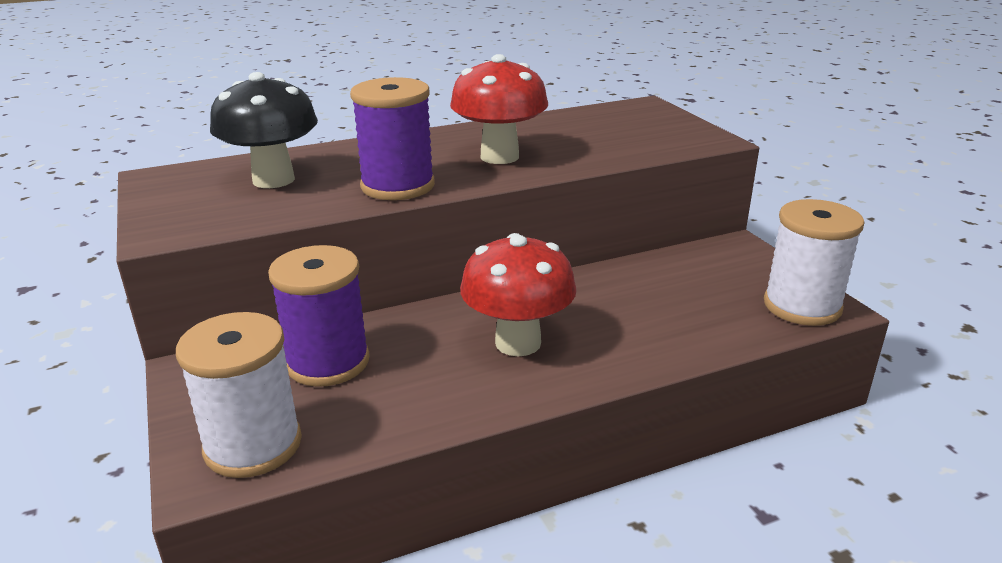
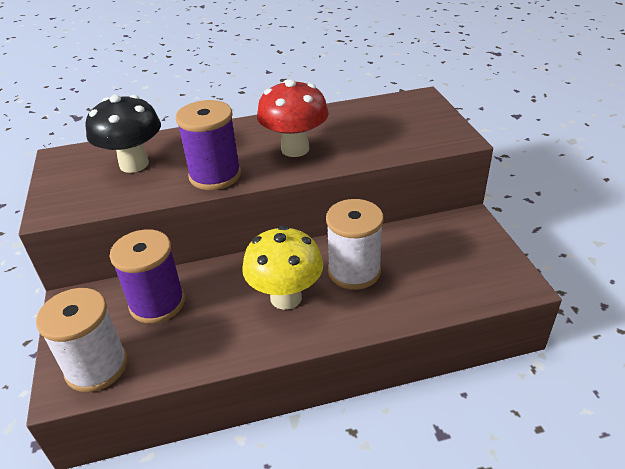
camera: 10 degrees right, 10 degrees up
(518, 343) = (286, 297): red mushroom -> yellow mushroom
(802, 306) = (499, 281): white spool -> white spool (354, 271)

